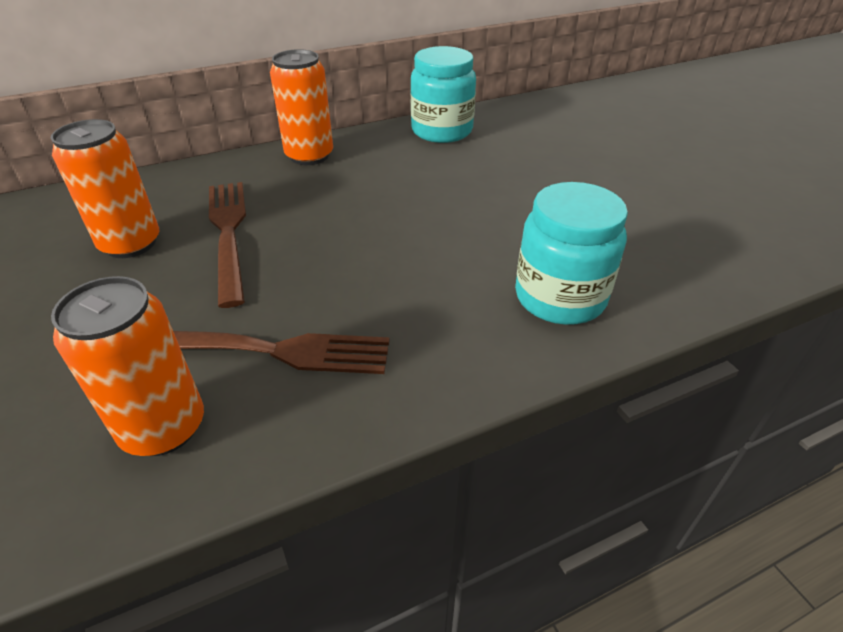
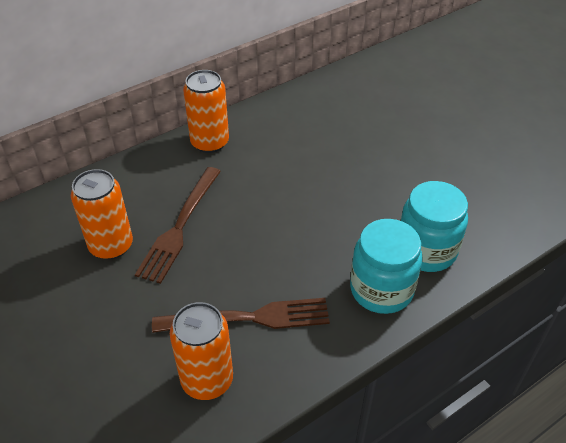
camera: 10 degrees left, 5 degrees up
(228, 233) = (180, 227): brown fork -> brown fork turned 135 degrees counterclockwise
(442, 131) = (305, 103): turquoise jar -> turquoise jar (381, 289)

